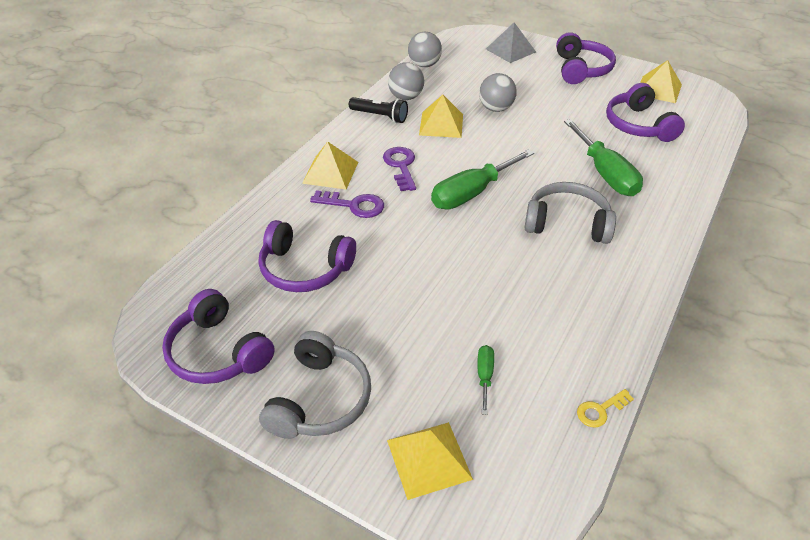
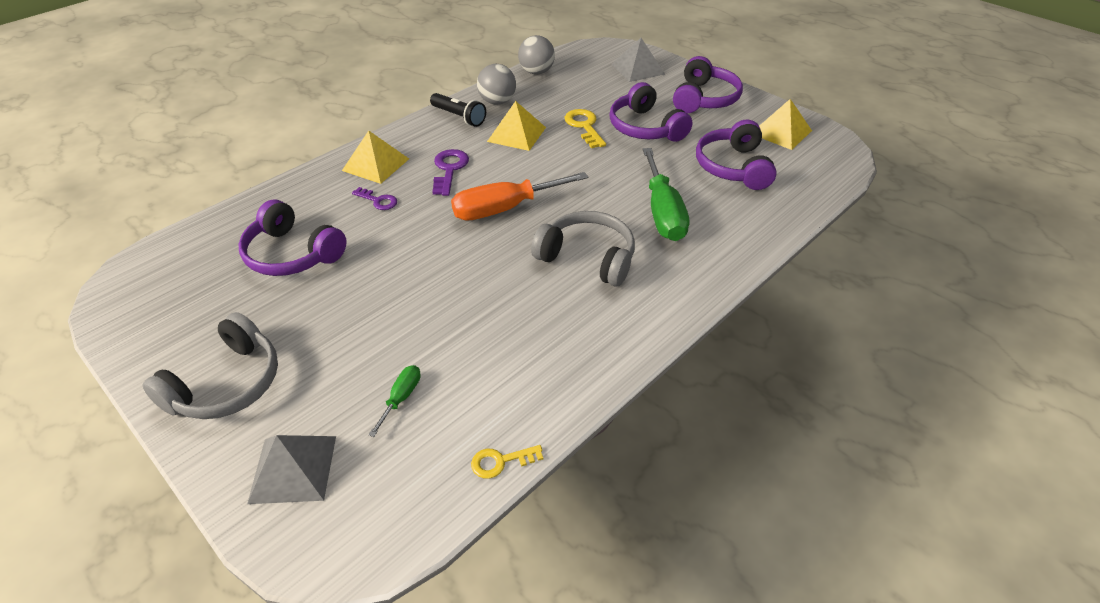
camera: 15 degrees right, 0 degrees up
(218, 352) = (163, 318): purple headphones -> purple headphones (645, 128)
(354, 205) = (378, 201): purple key -> purple key, size x0.64
(428, 459) = (293, 468): yellow pyramid -> grey pyramid
(471, 193) = (504, 209): green screwdriver -> orange screwdriver
(495, 108) = (584, 126): grey ball -> yellow key

